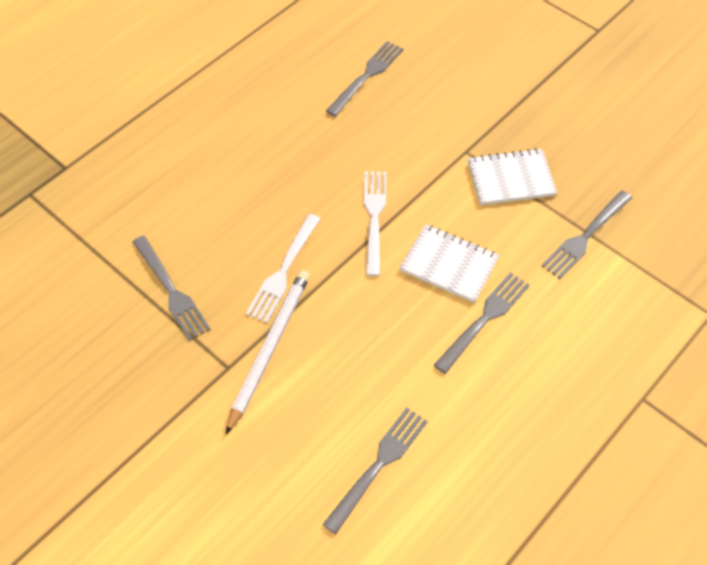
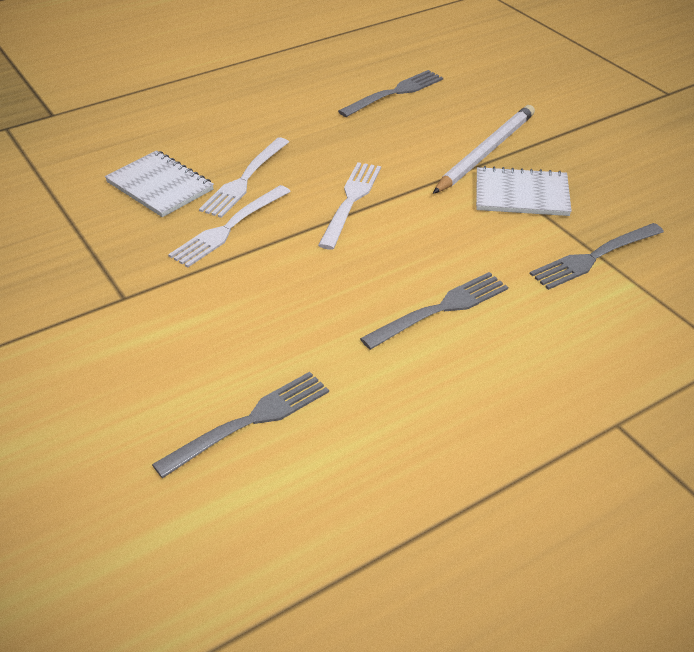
camera: 15 degrees right, 15 degrees down
(171, 291) = (101, 223): grey fork -> none
(269, 348) = (178, 289): white pencil -> white pencil (486, 152)
(275, 212) = (244, 180): none -> white fork
(449, 265) = (418, 254): white notebook -> white notebook (160, 186)

